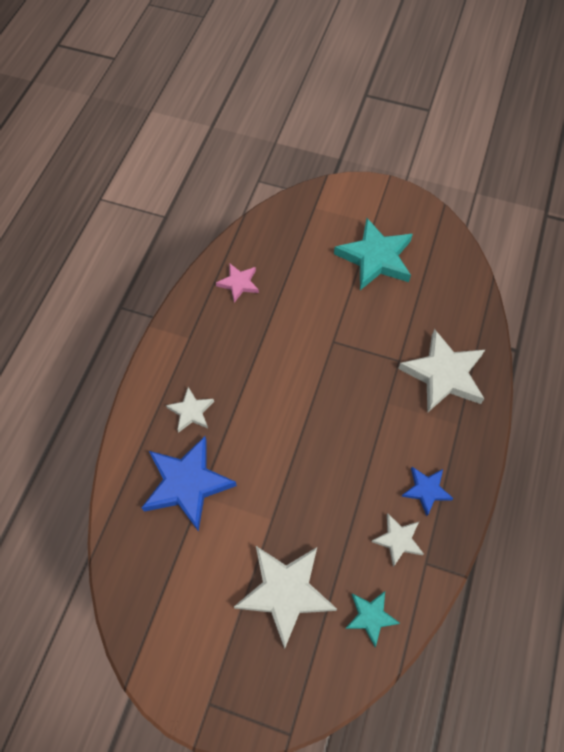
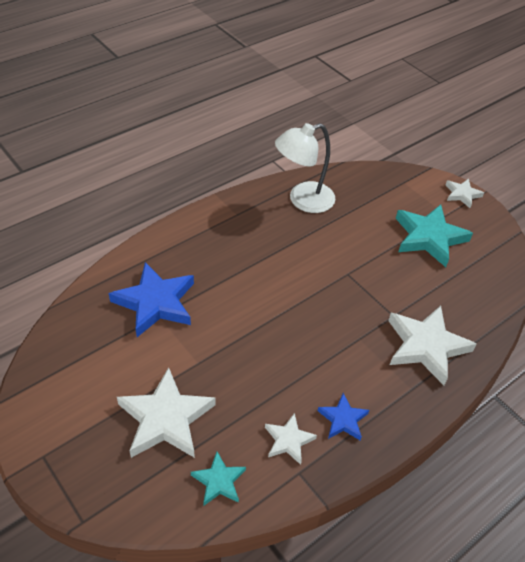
camera: 30 degrees right, 15 degrees down
(191, 411) = (198, 259): white star -> white star (462, 194)
(238, 283) = (303, 200): pink star -> white lamp

